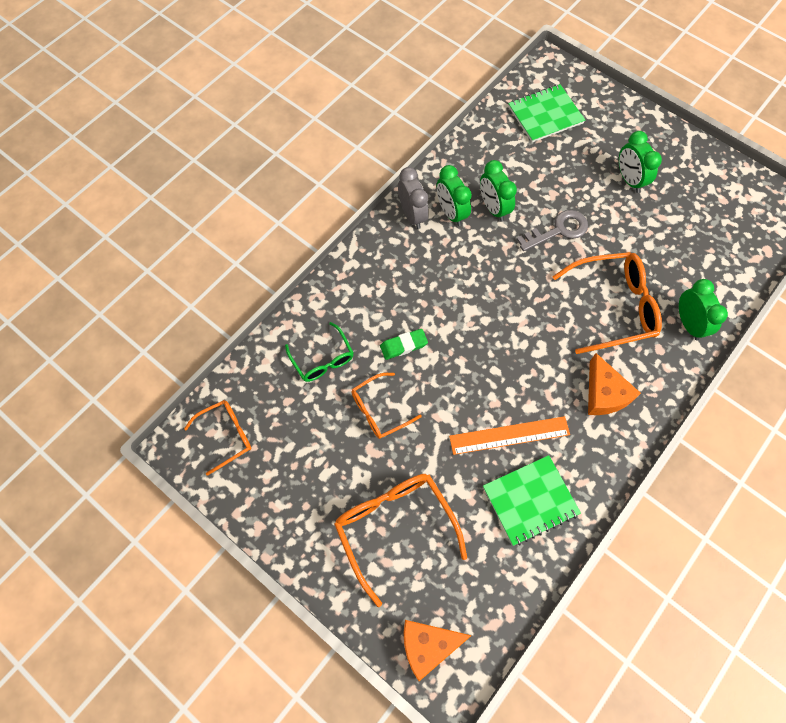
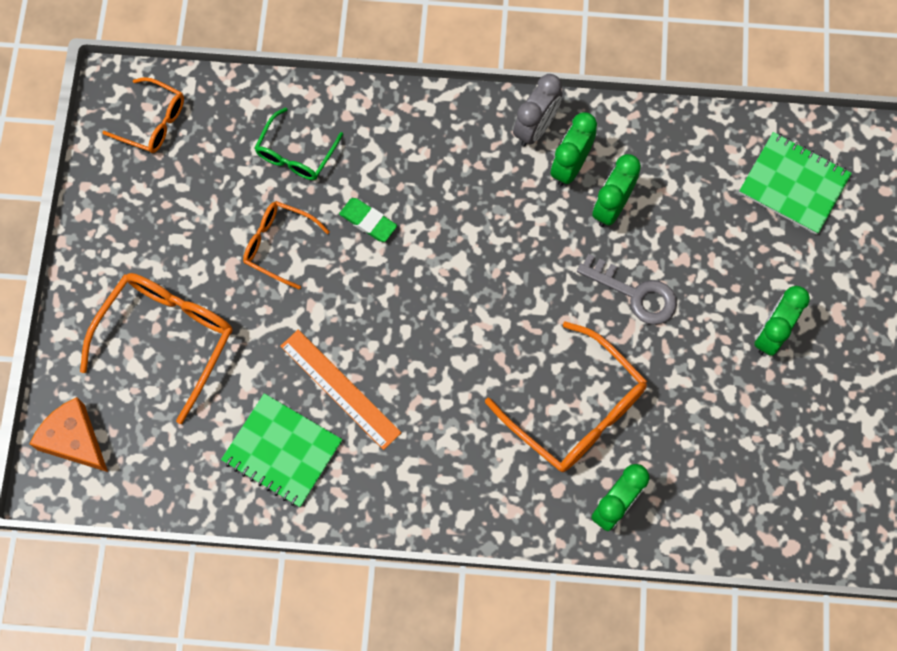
camera: 55 degrees right, 5 degrees up
(604, 394) = (458, 459): orange cheese -> none

